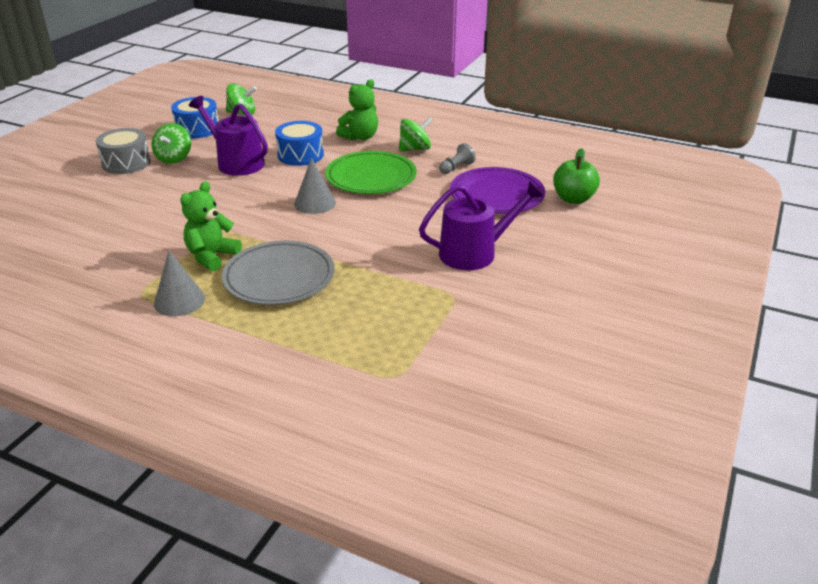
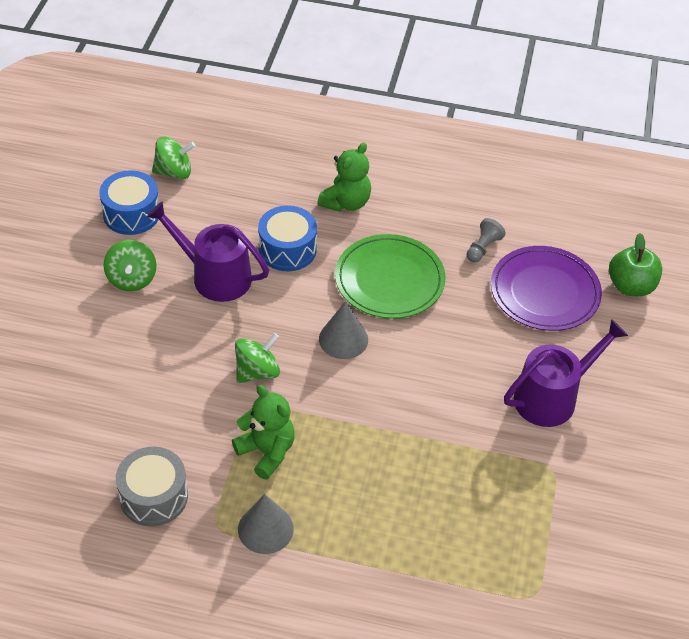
camera: 15 degrees left, 15 degrees up
(126, 163) = (75, 297): grey drum -> grey drum (154, 496)
(212, 256) = (266, 452): green teddy bear -> green teddy bear turned 120 degrees clockwise
(279, 277) = (357, 472): grey plate -> none
(415, 149) = (421, 218): green spinning top -> green spinning top (257, 372)

